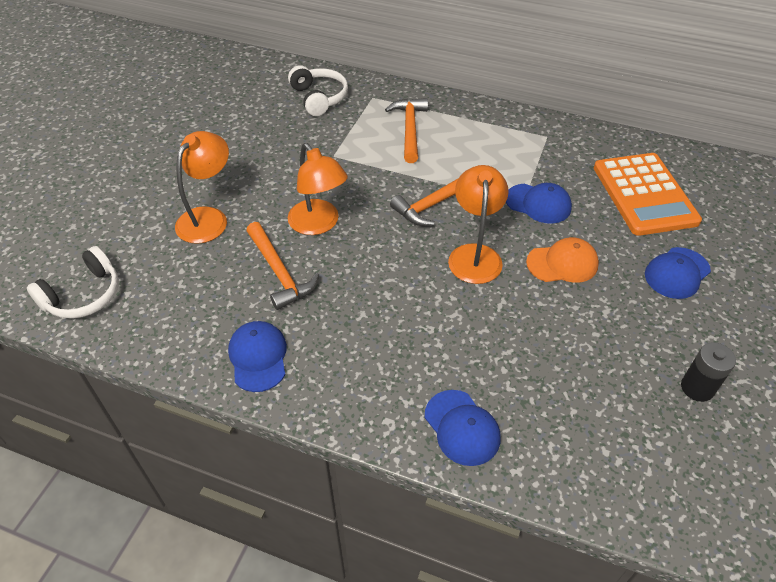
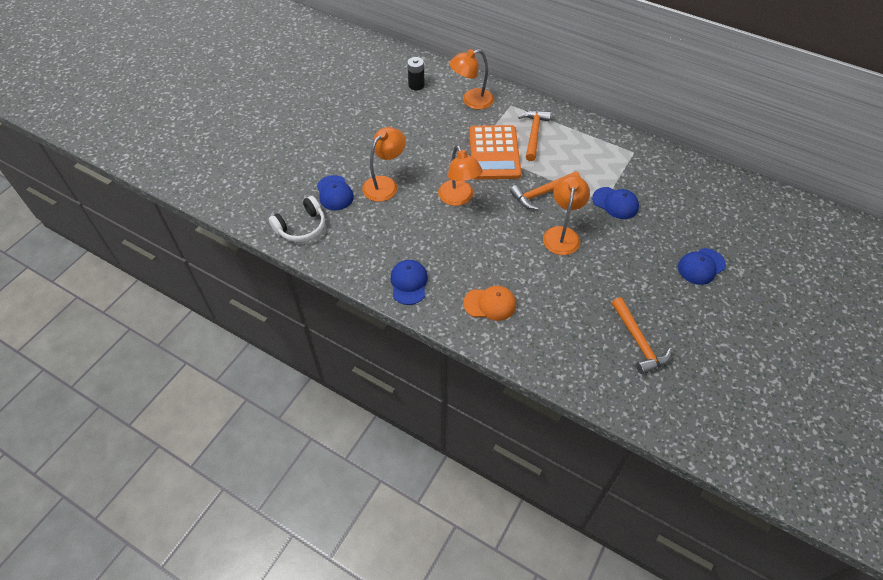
camera: 10 degrees right, 5 degrees up
(279, 272) = (428, 229): orange hammer -> orange hammer (638, 341)
(319, 98) = (471, 101): white headphones -> orange lamp
(462, 427) = (531, 345): blue cap -> blue cap (334, 193)
(562, 263) = (622, 248): orange cap -> orange cap (490, 304)
(644, 194) = (694, 206): orange calculator -> orange calculator (494, 153)
(697, 388) = (691, 344): black battery -> black battery (416, 85)

